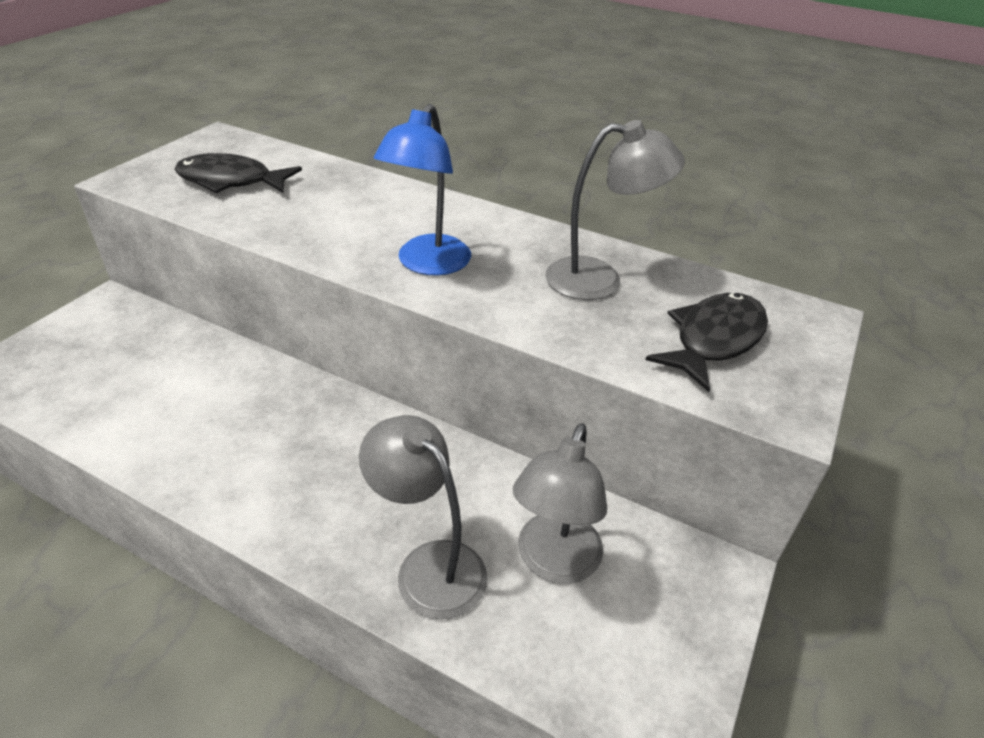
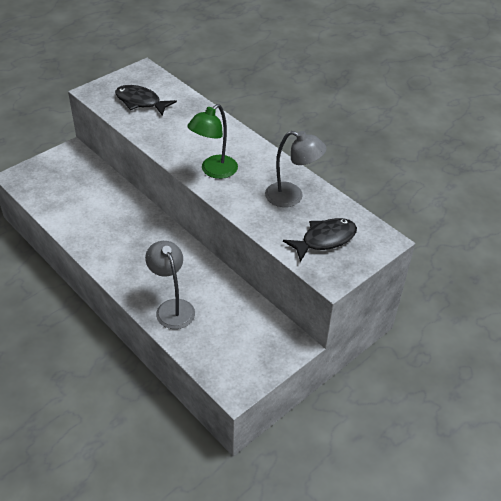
camera: 20 degrees right, 5 degrees up
(427, 264) = (214, 171): blue lamp -> green lamp
(554, 563) = (225, 321): grey lamp -> none

